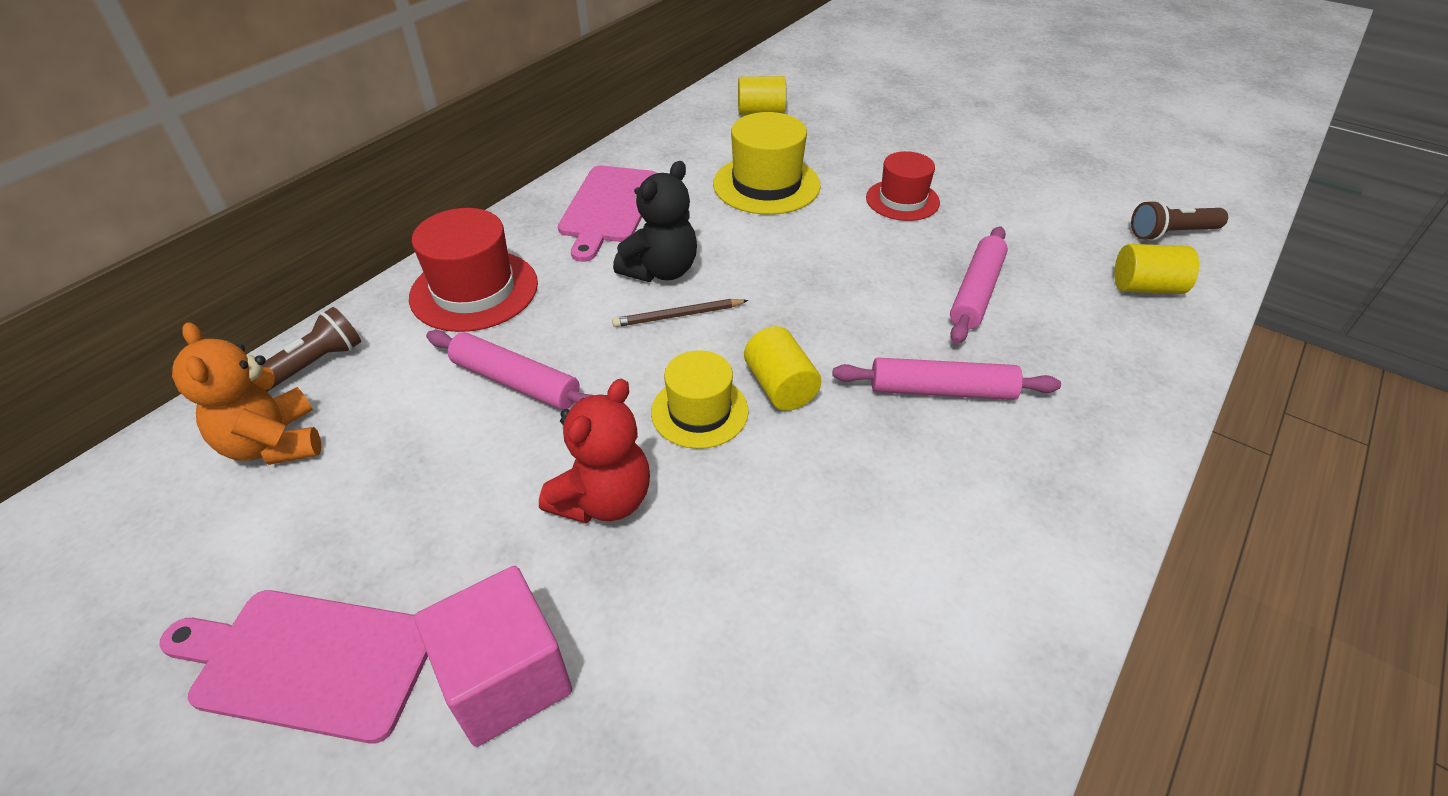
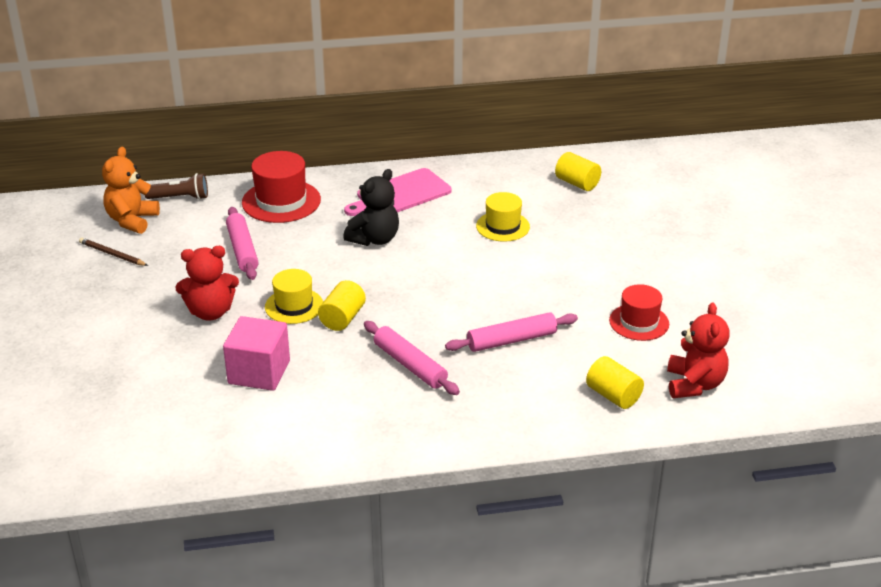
camera: 45 degrees right, 10 degrees down
(308, 661) = (60, 297): pink cutting board -> none
(506, 678) = (105, 341): pink cube -> pink cube (259, 372)
(661, 271) = (374, 239): black teddy bear -> black teddy bear turned 45 degrees counterclockwise
(678, 316) = (349, 263): brown pencil -> brown pencil (112, 254)
(766, 184) = (503, 226): yellow hat -> yellow hat, size x0.66
(902, 200) = (564, 276): red hat -> red hat (639, 322)
(1171, 233) = (694, 384): brown flashlight -> red teddy bear

